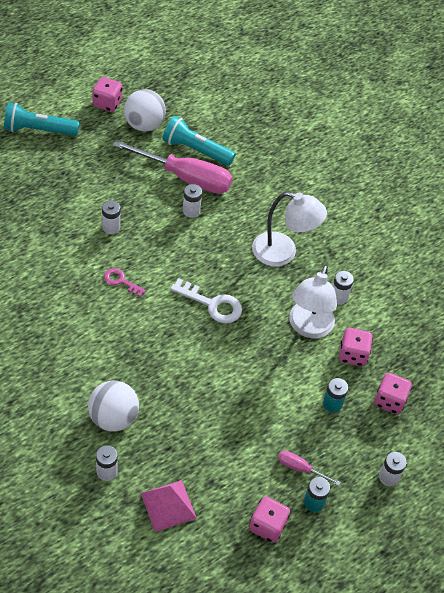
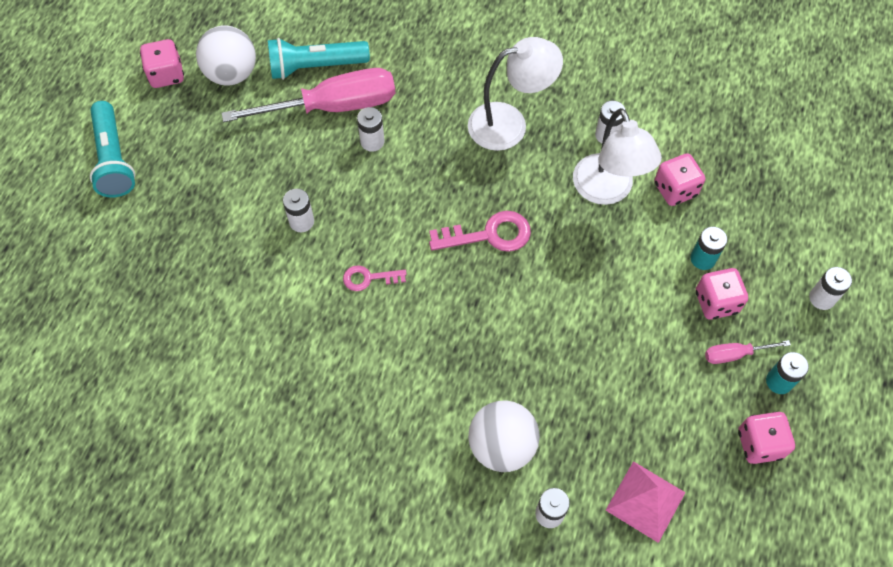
camera: 30 degrees left, 10 degrees up
(39, 130) = (113, 159): turquoise flashlight -> turquoise flashlight turned 75 degrees counterclockwise
(212, 304) = (489, 235): white key -> pink key
(389, 401) = (752, 214): pink dice -> pink dice (716, 302)

